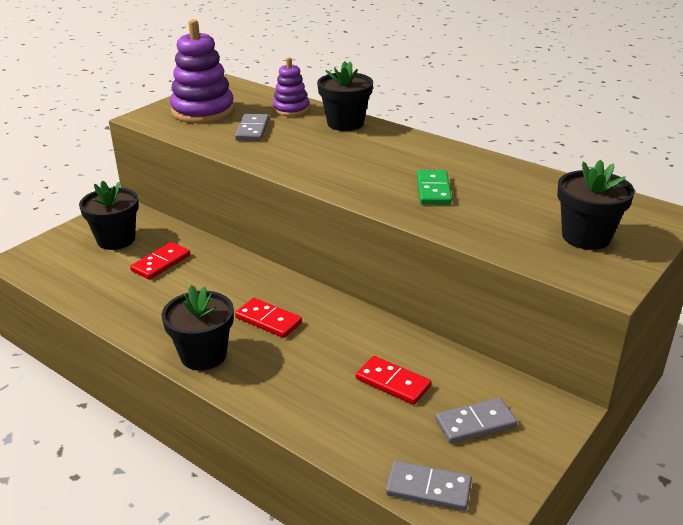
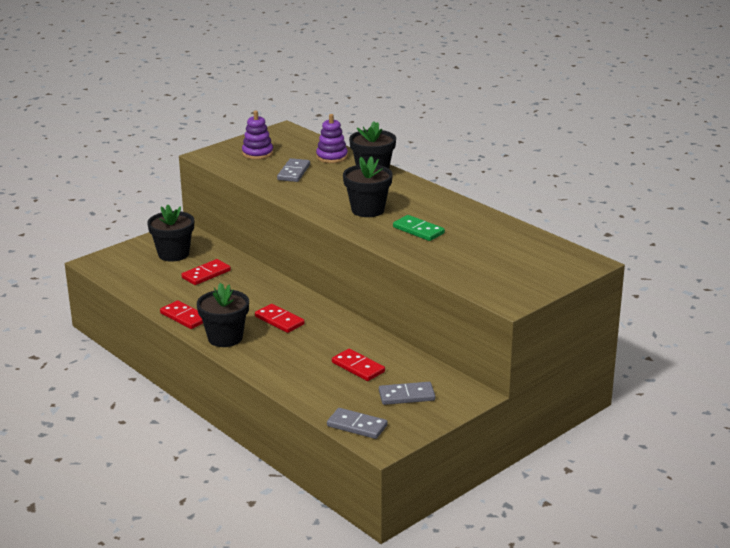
camera: 10 degrees right, 5 degrees down
(143, 328) = (184, 317): none -> red domino
(203, 111) = (257, 153): purple stacking toy -> purple stacking toy, size x0.58
(433, 190) = (418, 230): green domino -> green domino turned 60 degrees counterclockwise
(586, 237) = (515, 272): black flower pot -> black flower pot (367, 210)

